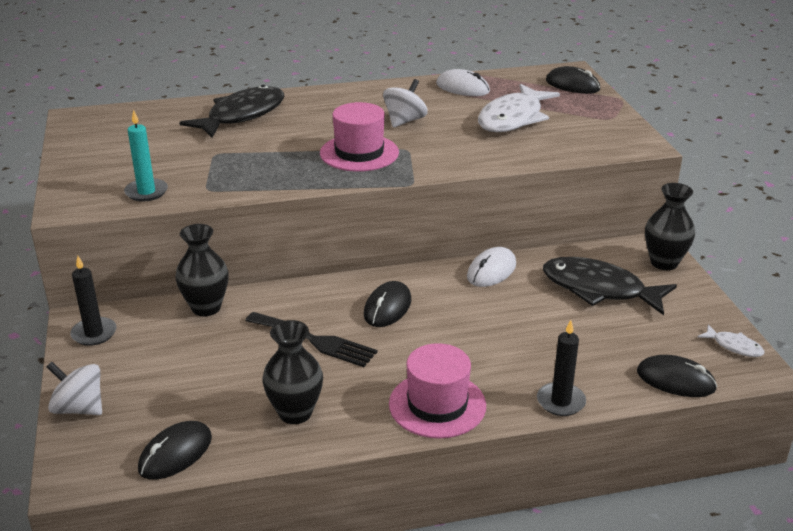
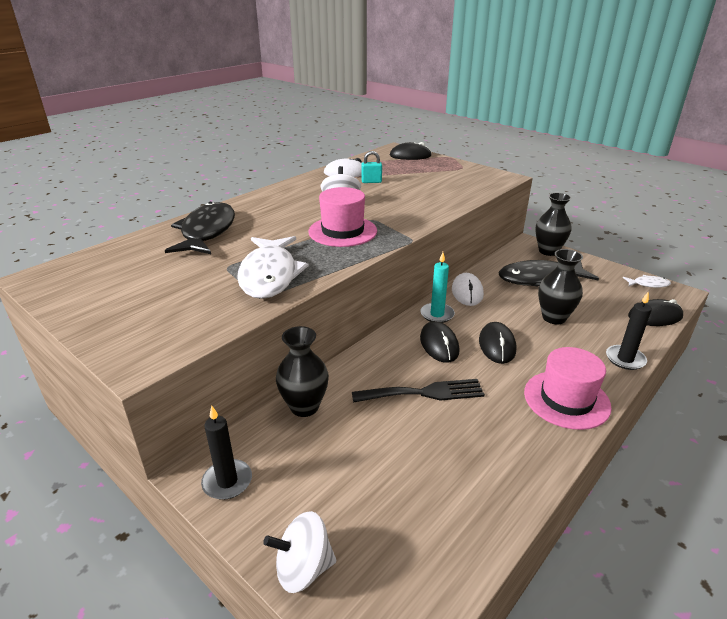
camera: 35 degrees left, 0 degrees up
(146, 192) = (206, 318): turquoise candle -> turquoise candle (437, 314)
(175, 453) = (448, 557): black mouse -> black mouse (497, 345)
(295, 413) = (488, 460): black vase -> black vase (554, 318)
(473, 106) = (371, 182): none -> turquoise padlock
(513, 118) = (408, 182): white fish -> white fish (269, 275)

